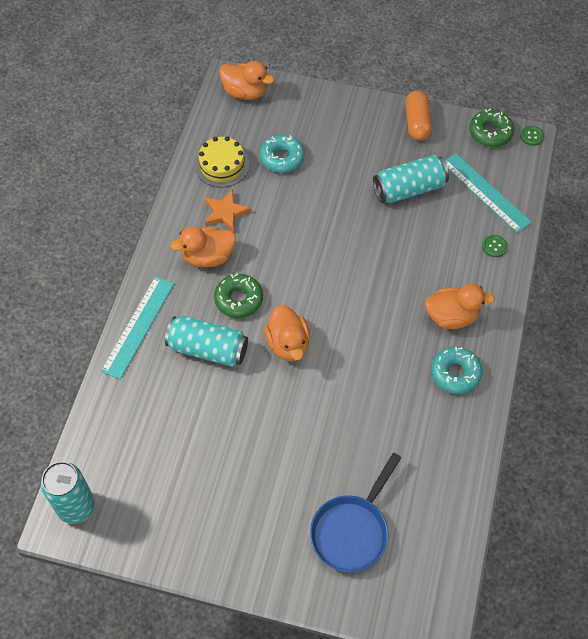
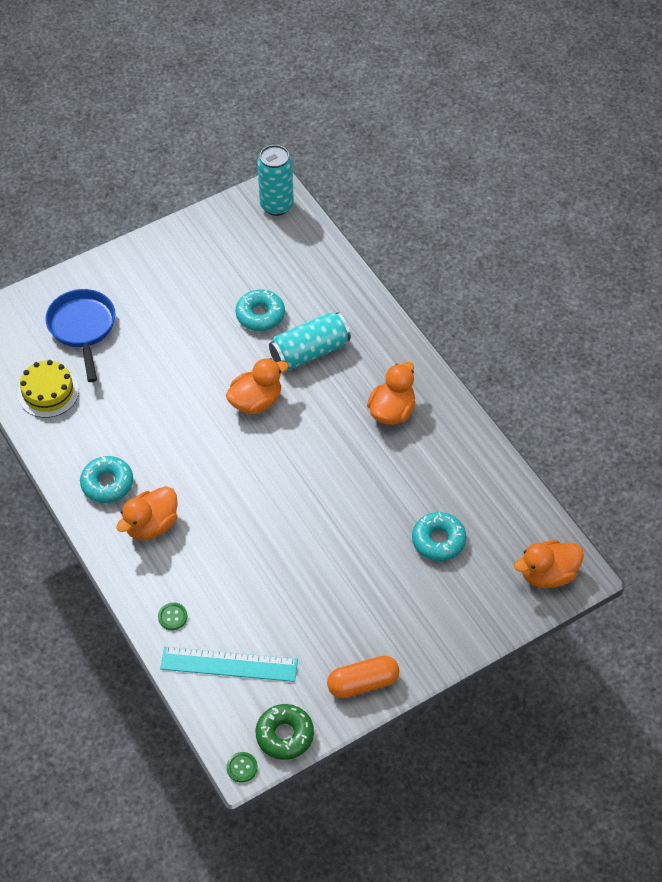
camera: 135 degrees right, 5 degrees down
(138, 326) = (378, 325): turquoise ruler -> none
(207, 412) = (260, 315): none -> turquoise donut
(222, 165) = (478, 490): yellow cake -> yellow cake (48, 392)
(225, 213) = (423, 455): orange star -> none
(239, 299) = (330, 401): green donut -> none
(288, 344) = (256, 401): orange duck -> orange duck turned 120 degrees clockwise
(409, 189) = (299, 608): turquoise can -> none
(417, 123) = (363, 683): orange capsule -> orange capsule turned 60 degrees counterclockwise

